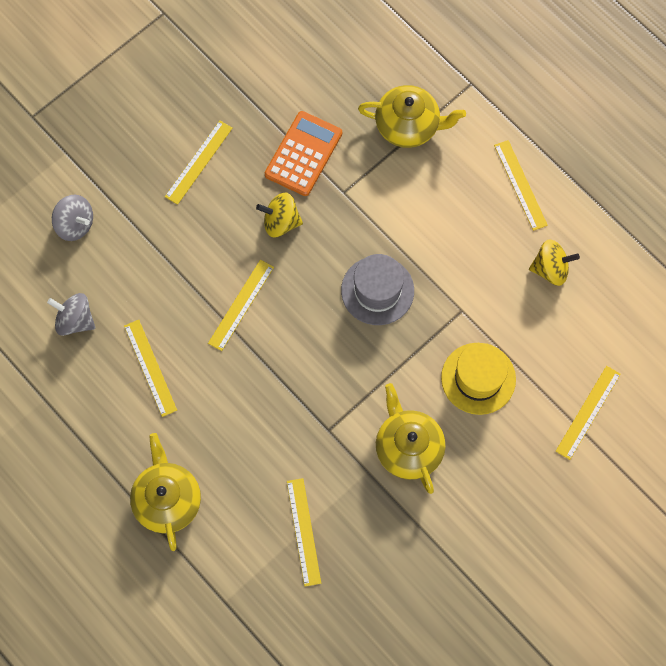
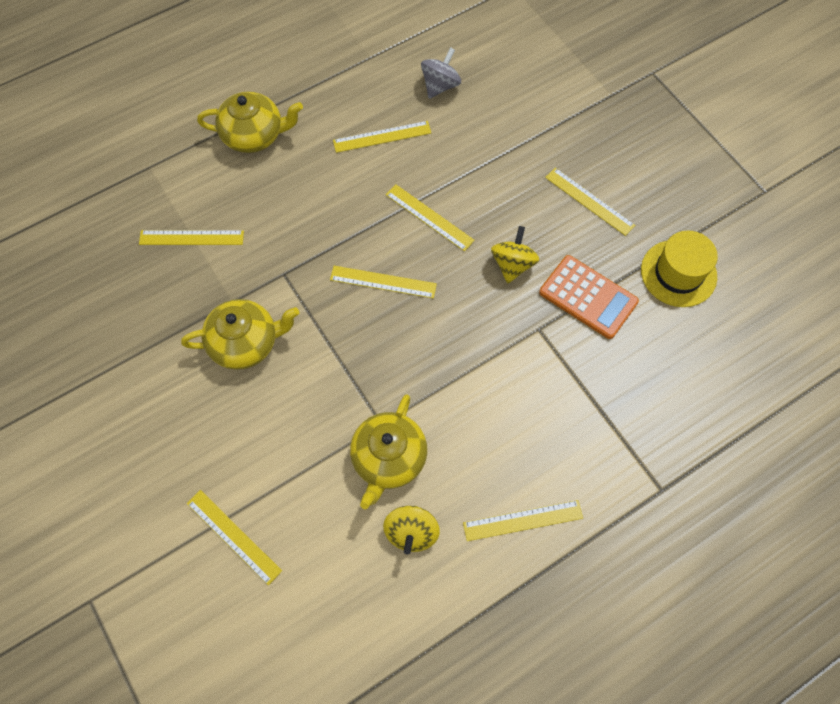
camera: 100 degrees right, 5 degrees down
(75, 224) = (535, 95): grey spinning top -> none
(320, 335) = (383, 282): none -> yellow ruler
(377, 290) = (420, 343): grey hat -> none
(408, 126) = (612, 409): yellow teapot -> yellow teapot (388, 459)
(478, 378) = (301, 426): yellow hat -> yellow hat (678, 273)

